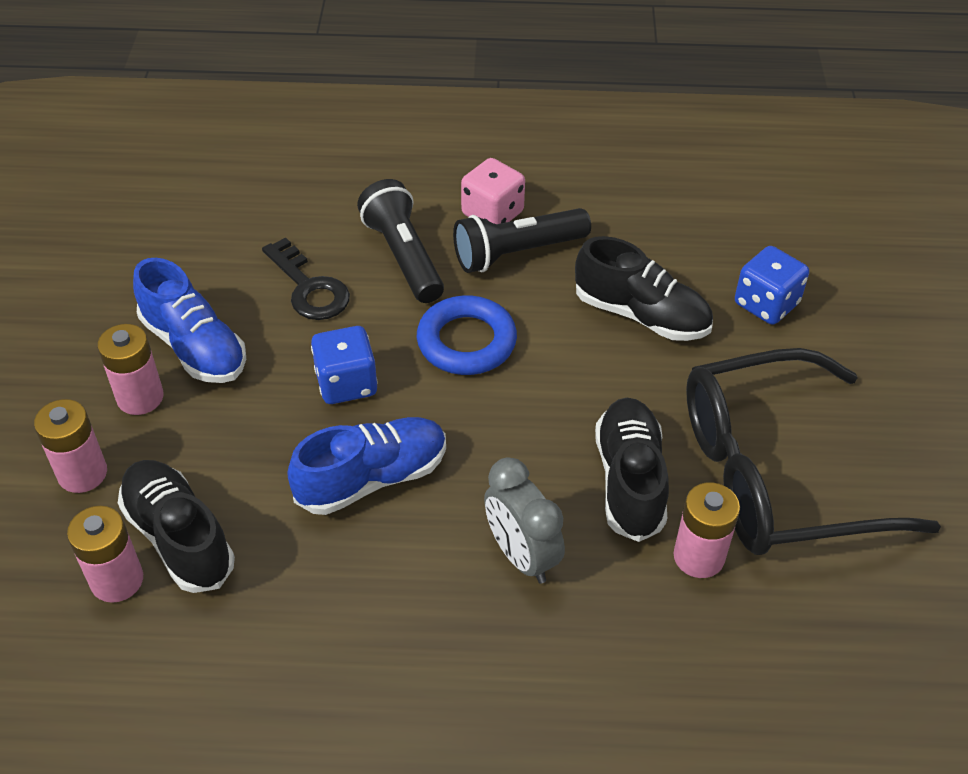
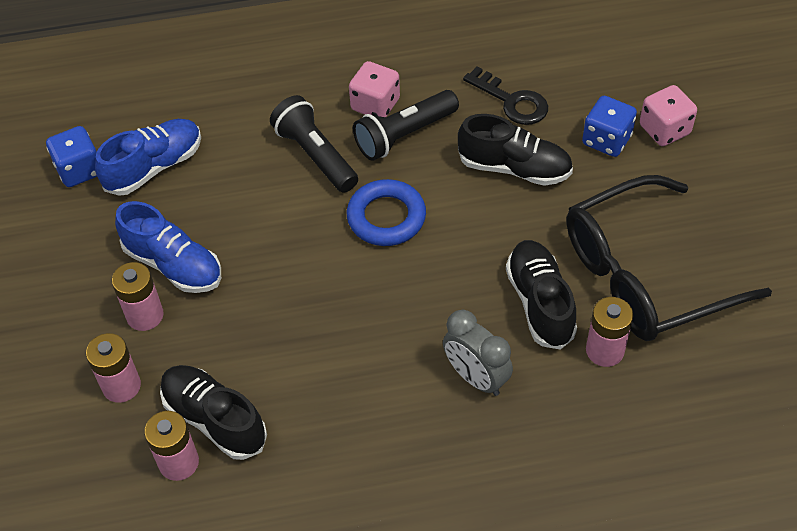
camera: 10 degrees left, 5 degrees up
(309, 287) = (248, 197): black key -> black key (511, 101)
(346, 383) = (303, 270): blue dice -> blue dice (79, 170)
(372, 478) = (347, 342): blue shoe -> blue shoe (154, 167)
(843, 305) = (664, 130): none -> pink dice

